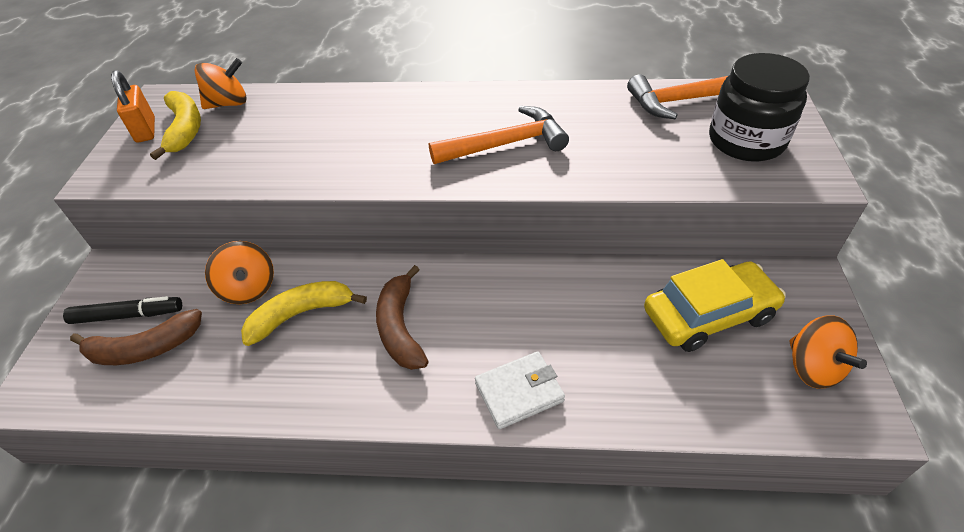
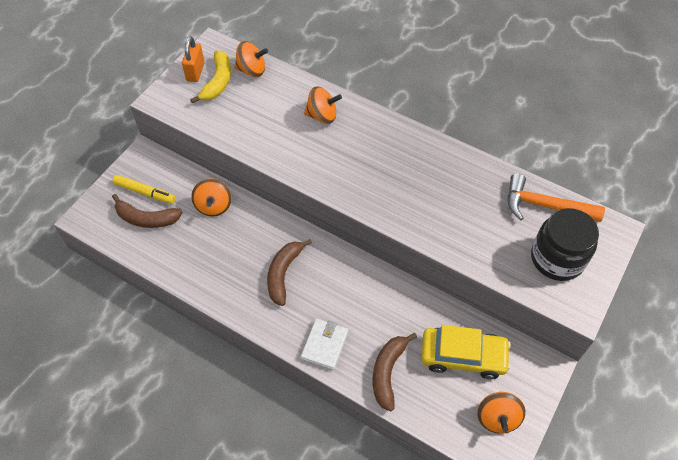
camera: 25 degrees right, 10 degrees up
(128, 315) = (145, 192): black marker -> yellow marker
(301, 314) = (234, 238): yellow banana -> none
(353, 114) = (322, 116): none -> orange spinning top
(506, 144) = (401, 186): orange hammer -> none
(519, 392) = (324, 345): white wallet -> white wallet turned 75 degrees counterclockwise
(631, 383) = (387, 372): none -> brown banana

